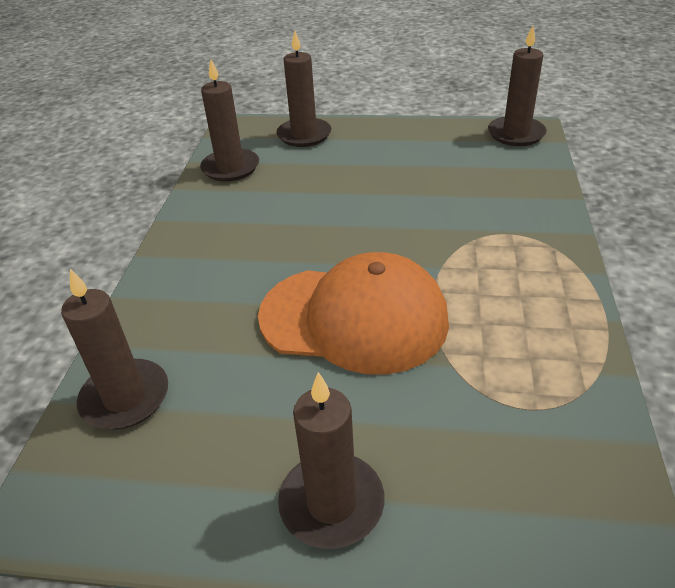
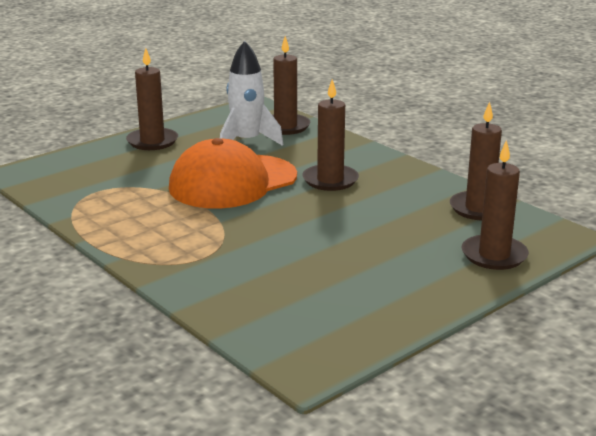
camera: 130 degrees right, 15 degrees down
(222, 394) = (247, 142): none -> white rocket
(516, 134) = (313, 353): brown candle -> brown candle (330, 180)

